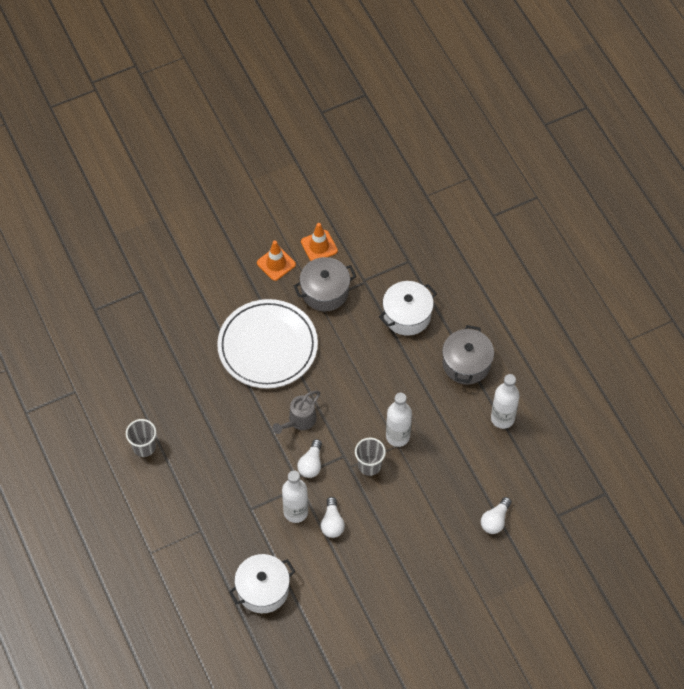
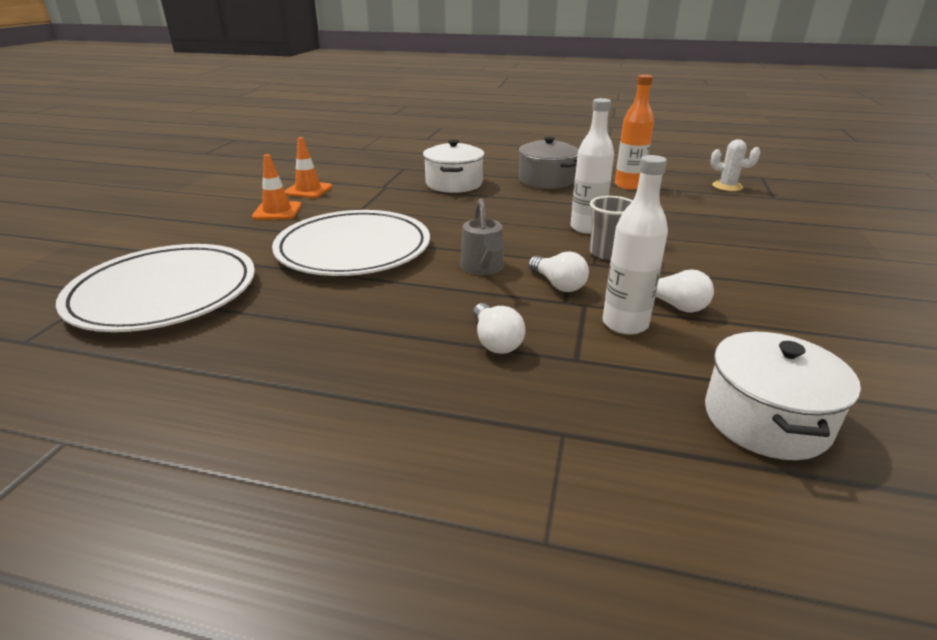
camera: 50 degrees left, 30 degrees down
(144, 447) = (309, 414): grey cup -> none
(162, 314) = (164, 293): none -> white plate
(325, 291) = (357, 203): grey pot -> none
(495, 520) = (757, 221): white light bulb -> white light bulb (495, 341)
(502, 418) = (628, 185): white bottle -> orange bottle
(558, 479) = (727, 186): none -> white cactus

